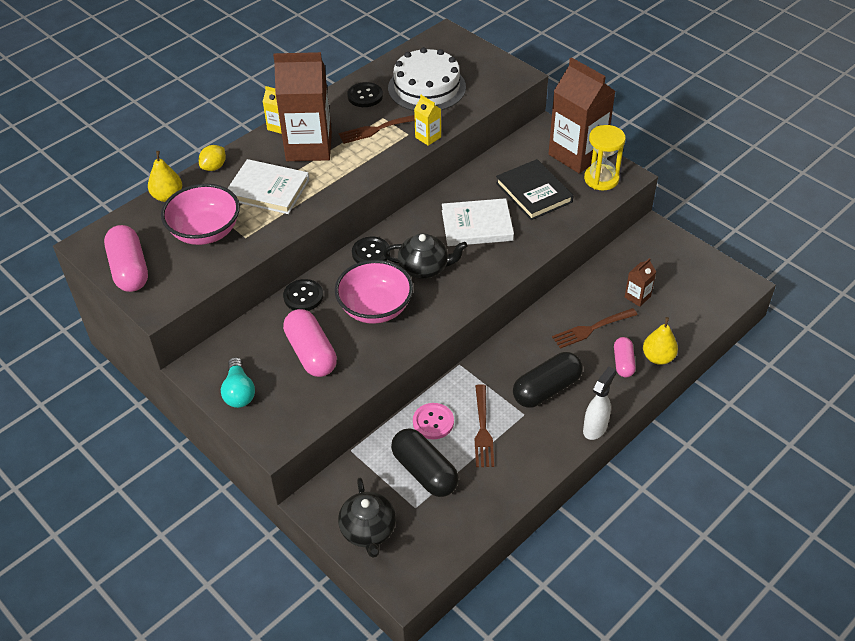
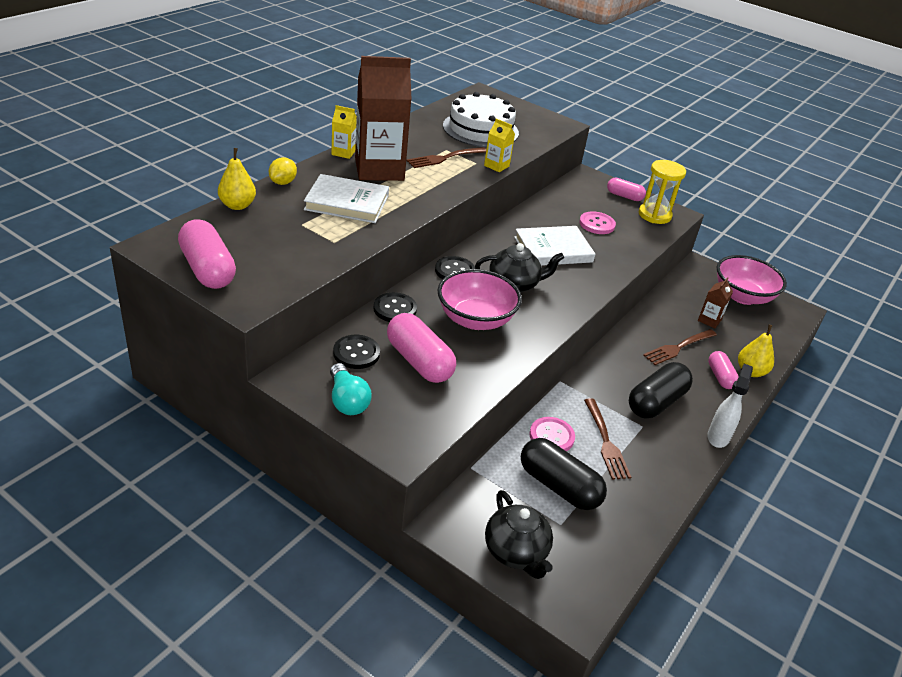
camera: 15 degrees left, 10 degrees down
(205, 232) = (288, 236): pink bowl -> pink bowl (742, 296)
(365, 96) = (422, 133): black button -> black button (356, 353)
(534, 192) = (597, 224): black book -> pink button
(577, 154) = (624, 196): brown carton -> pink capsule

